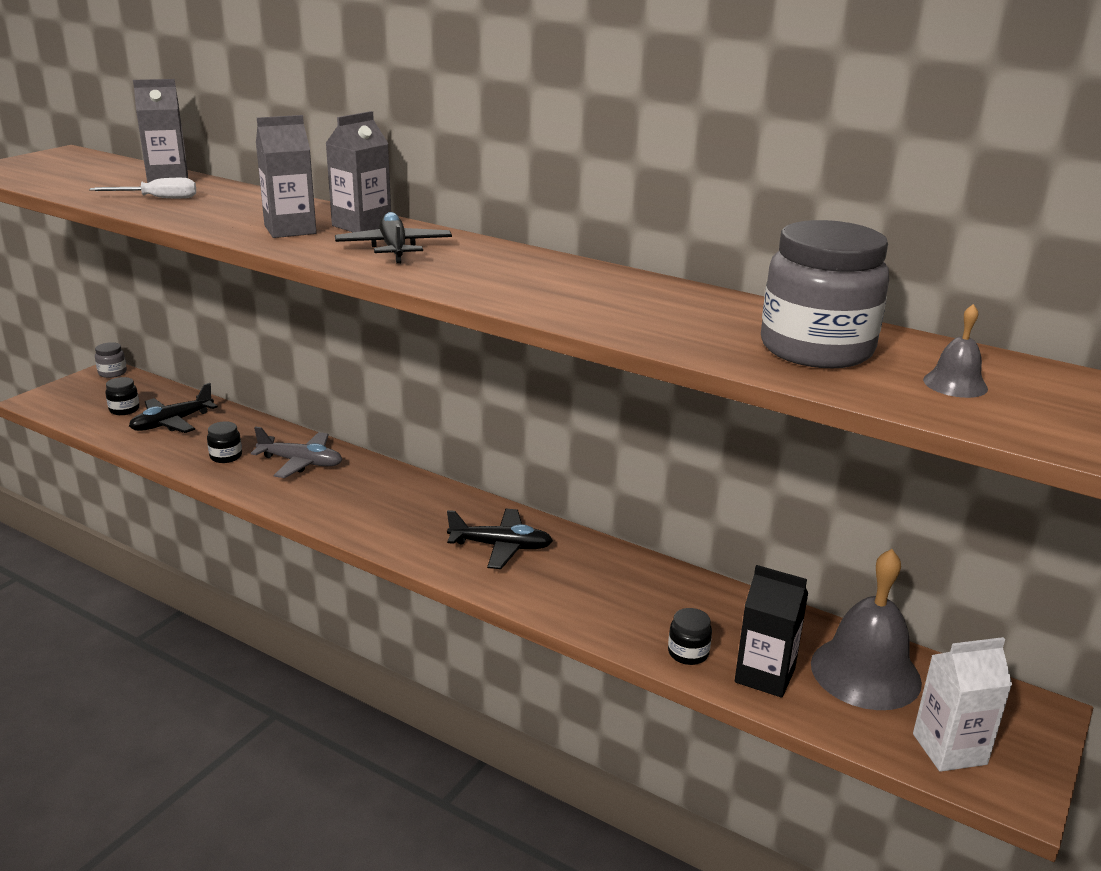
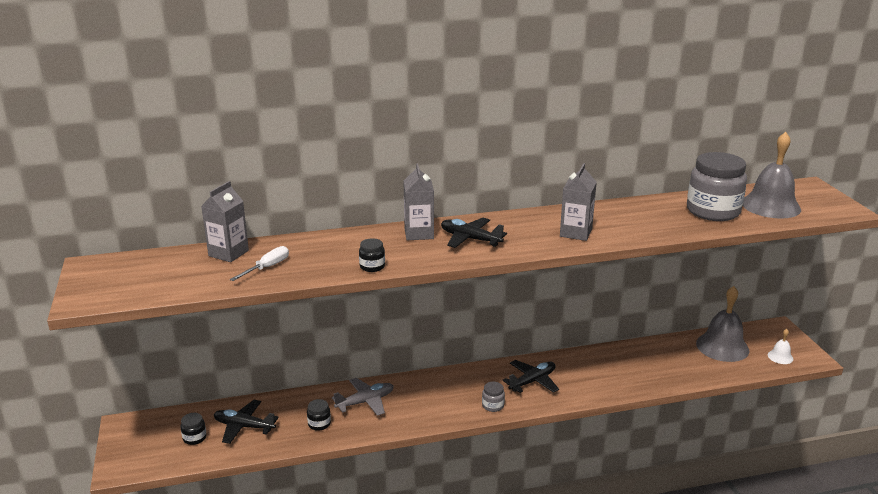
camera: 45 degrees left, 0 degrees up
(112, 373) = (128, 423): grey jar -> grey jar (493, 405)
(172, 423) = (244, 426): black plane -> black plane turned 105 degrees clockwise
(290, 230) = (396, 252): grey carton -> grey carton (576, 233)
(688, 653) = (668, 377): black jar -> black jar (372, 266)
(764, 675) = (701, 369): black carton -> none
(949, 749) = (780, 357): white carton -> white bell
(955, 384) = (771, 206): grey bell -> grey bell, size x2.13

